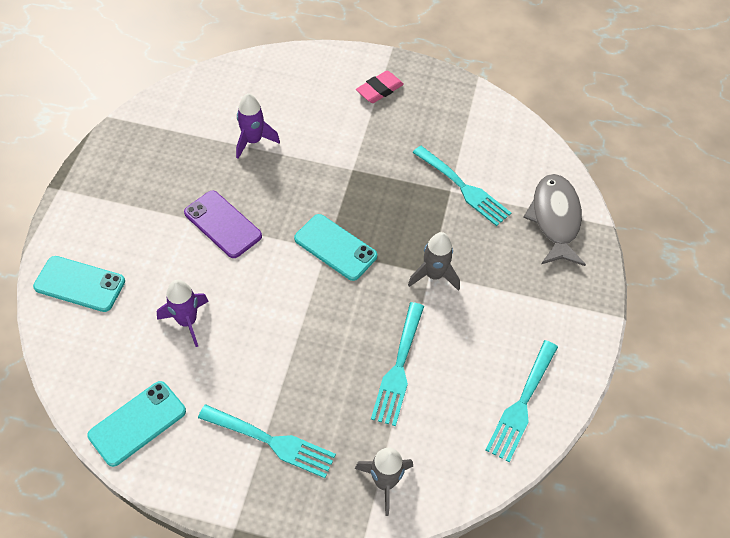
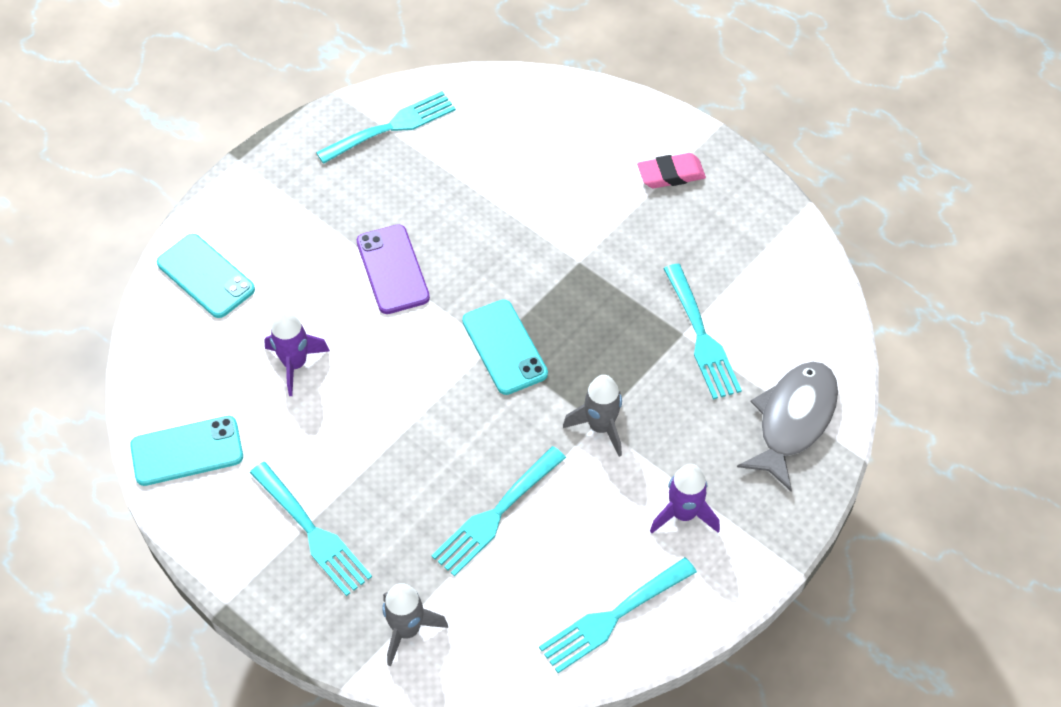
camera: 30 degrees right, 0 degrees up
(165, 125) = (392, 127): none -> turquoise fork
(253, 141) = (482, 183): purple rocket -> purple rocket (683, 514)

